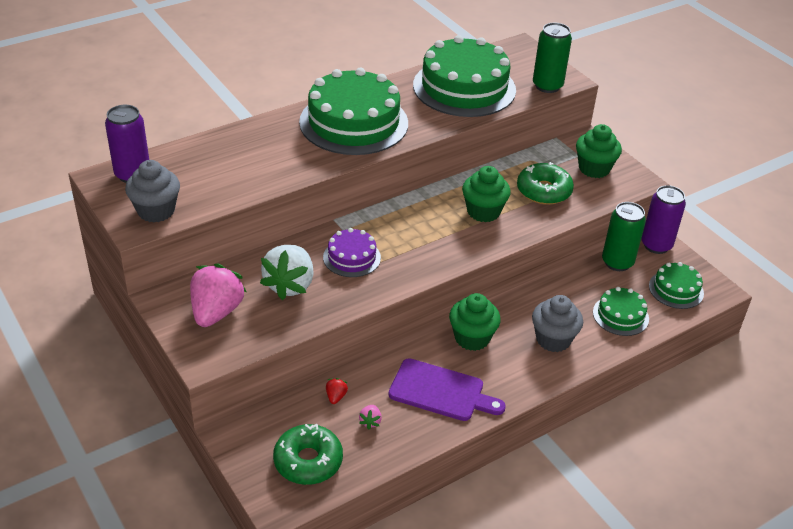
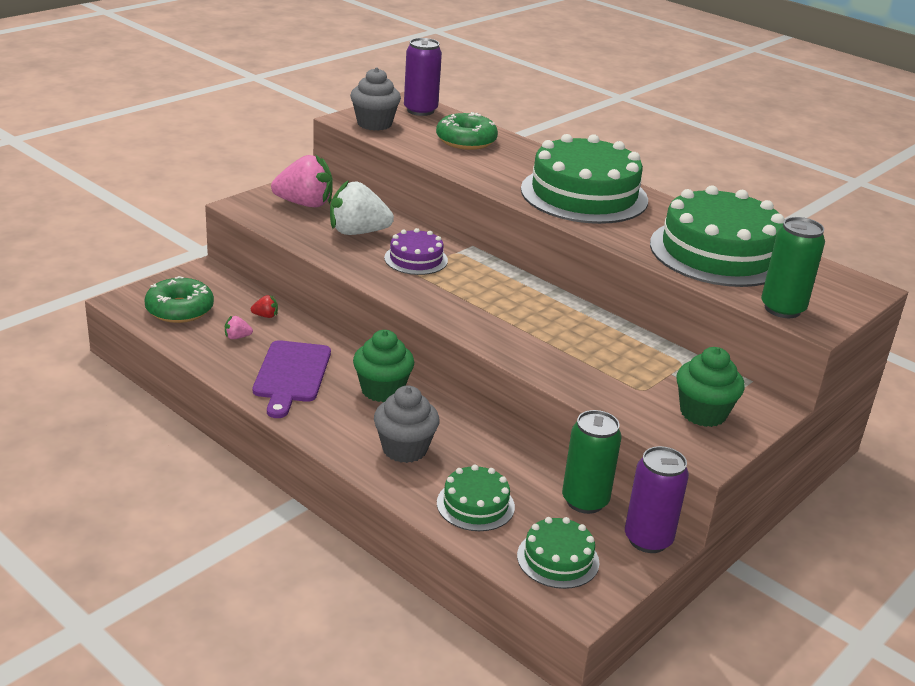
camera: 75 degrees right, 10 degrees down
(483, 211) = (545, 331): green cupcake -> none
(544, 191) = (619, 373): green donut -> green donut (466, 141)

